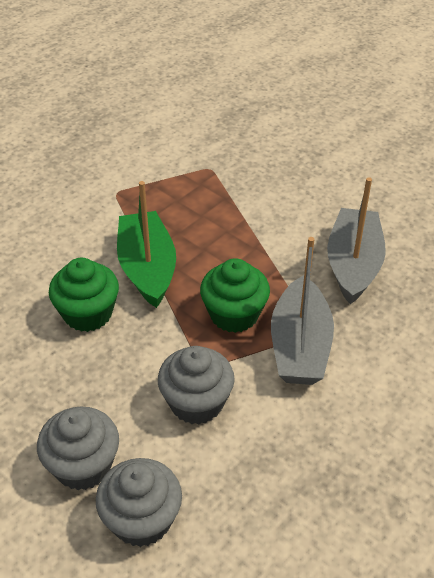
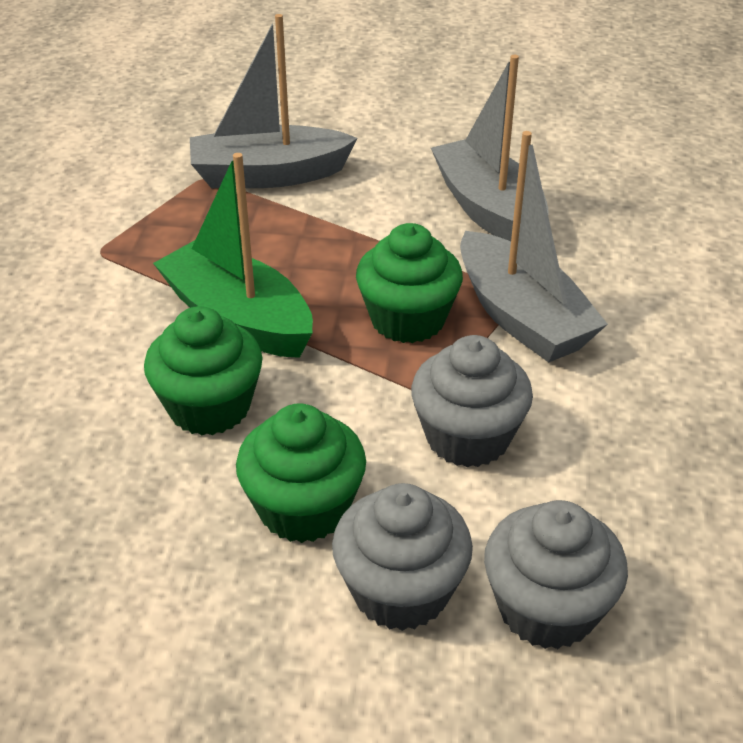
camera: 35 degrees left, 5 degrees down
(80, 395) = (304, 508): none -> green cupcake
(246, 182) = (268, 175): none -> grey boat

